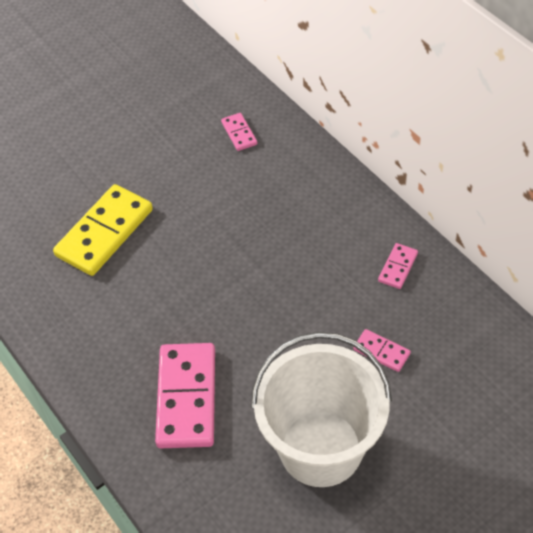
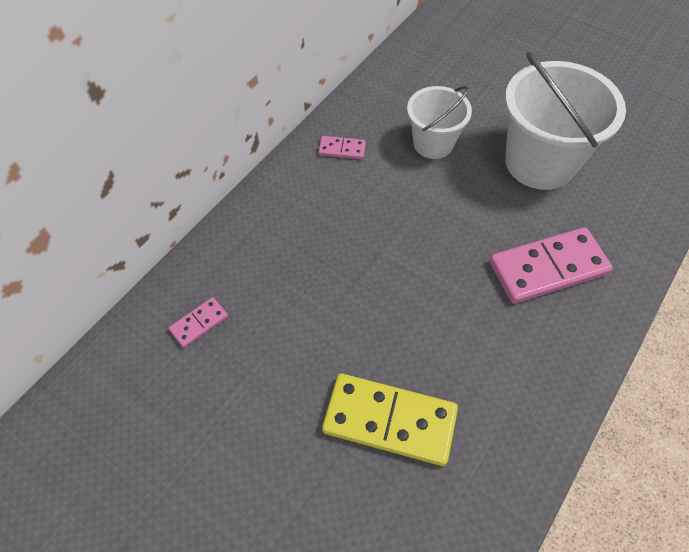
camera: 110 degrees left, 5 degrees up
(381, 352) = (433, 143): pink domino -> white bucket

